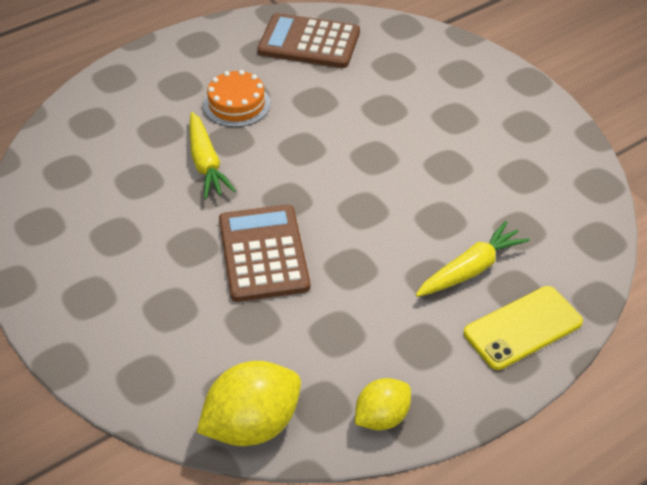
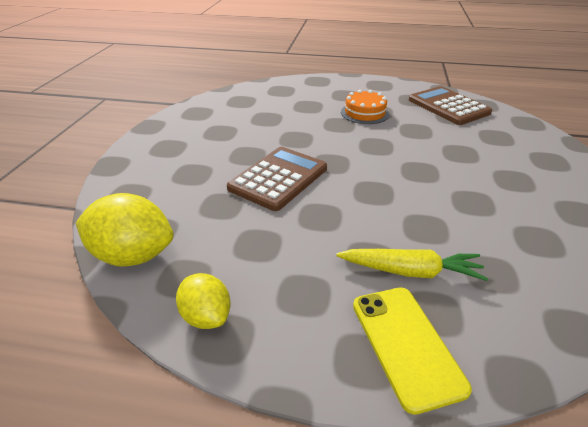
camera: 45 degrees right, 10 degrees down
(206, 163) = (310, 127): yellow carrot -> none
(381, 417) = (206, 316): yellow lemon -> yellow lemon turned 45 degrees clockwise
(523, 328) = (406, 344): yellow phone -> yellow phone turned 60 degrees clockwise

